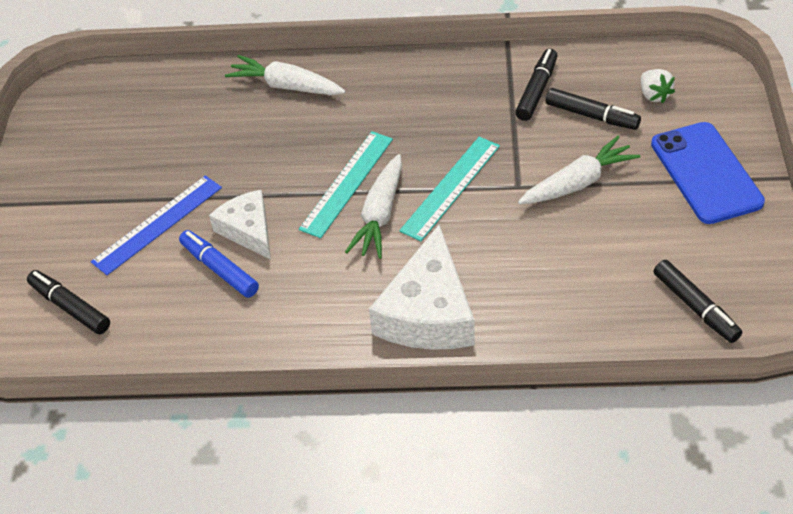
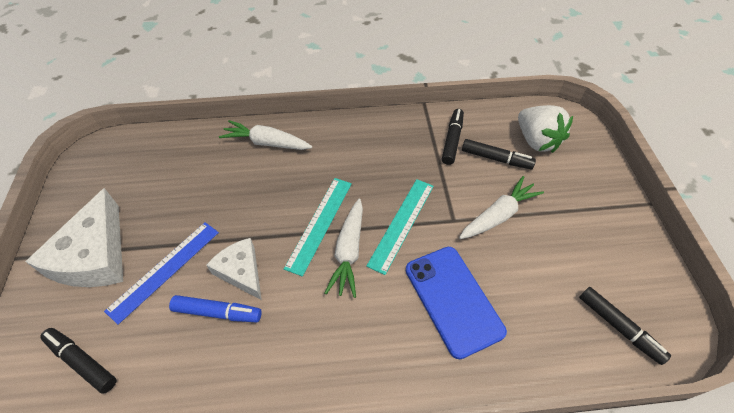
camera: 10 degrees left, 5 degrees up
(219, 269) = (217, 312): blue marker -> blue marker turned 150 degrees clockwise
(428, 312) = (400, 346): white cheese -> white cheese (95, 255)
(654, 95) = (536, 141): white strawberry -> white strawberry, size x1.87
(706, 173) = (591, 202): blue phone -> blue phone (453, 300)

